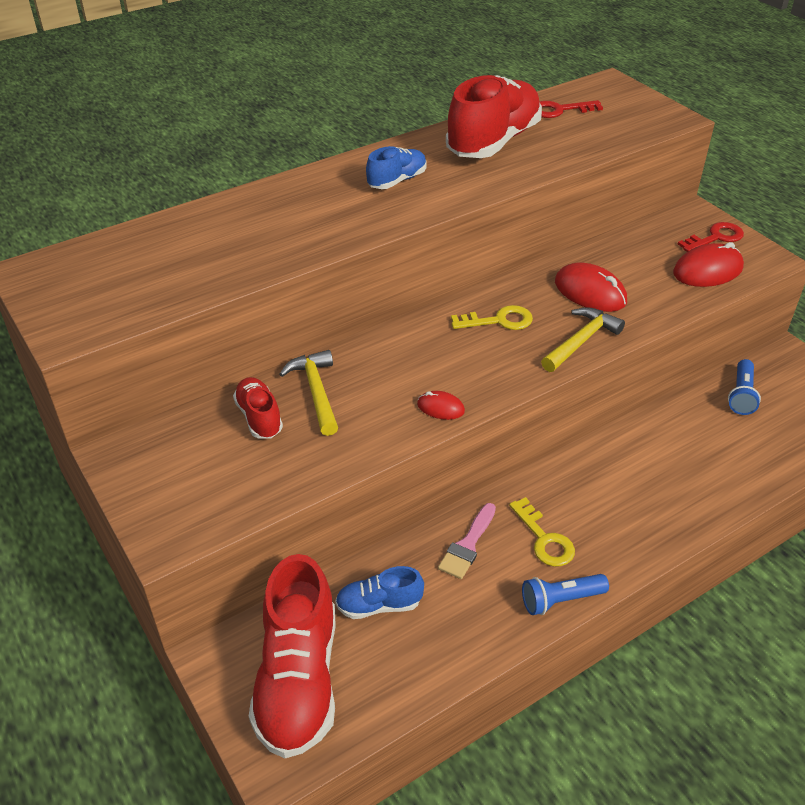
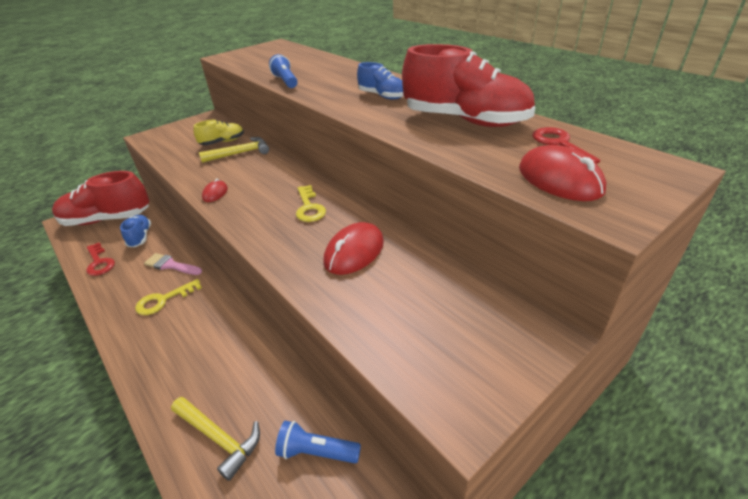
camera: 85 degrees right, 5 degrees down
(259, 417) = (222, 142): red shoe -> yellow shoe
(560, 600) = (109, 311): blue flashlight -> blue flashlight (285, 81)
(581, 341) = (282, 249): yellow hammer -> yellow hammer (219, 438)
(707, 270) = (413, 342): red mouse -> red mouse (559, 180)
(715, 238) = (493, 354): red key -> red key (99, 262)

